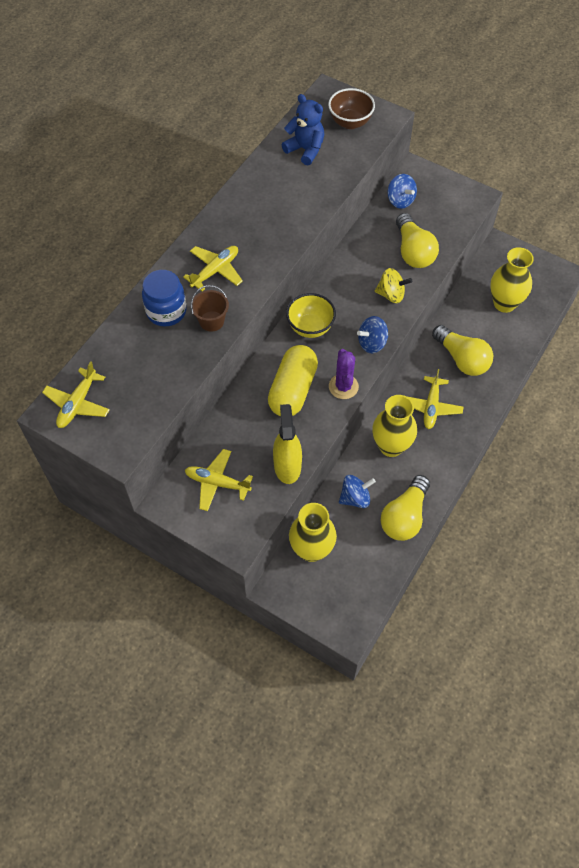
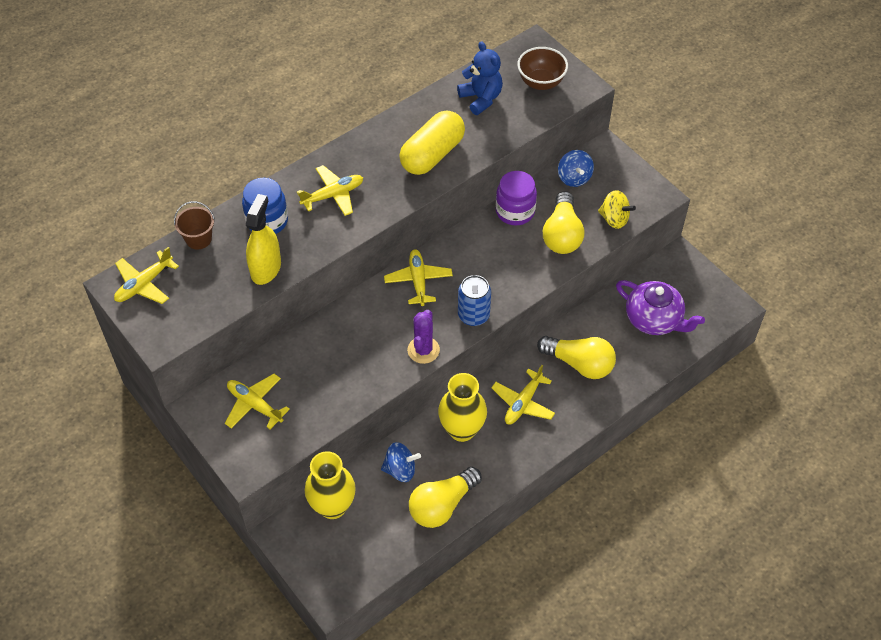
camera: 20 degrees right, 5 degrees down
(211, 321) = (306, 243): brown bucket -> brown bucket (198, 239)
(287, 466) = (330, 411): yellow spray bottle -> yellow spray bottle (266, 268)
(293, 390) = (371, 338): yellow capsule -> yellow capsule (432, 155)
(310, 327) = (418, 281): yellow bowl -> yellow plane
(364, 243) = (515, 211): none -> purple jar
(372, 343) = (473, 315): blue spinning top -> blue can
(391, 294) = (517, 272): yellow spinning top -> yellow spinning top (614, 219)
(462, 359) = (579, 364): yellow light bulb -> yellow light bulb turned 45 degrees counterclockwise
(504, 303) = (654, 319): yellow vase -> purple teapot

